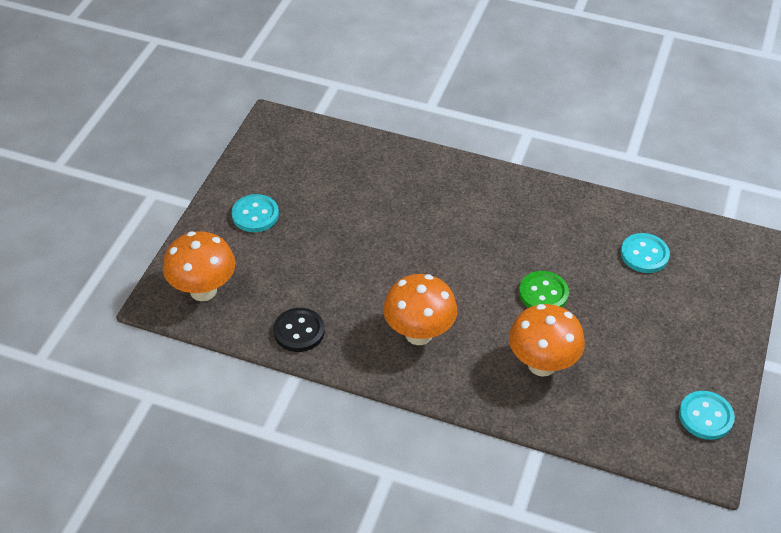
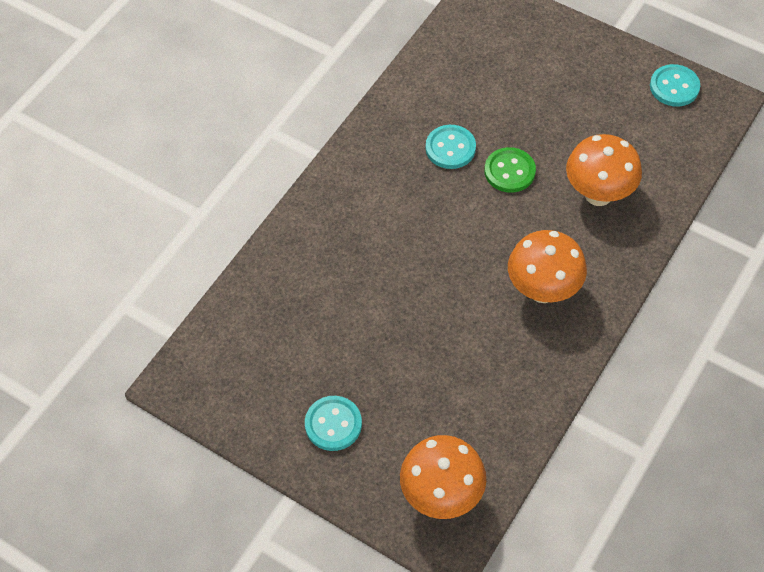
camera: 75 degrees left, 10 degrees up
(299, 331) = (520, 402): black button -> none
(644, 254) = (476, 77): turquoise button -> turquoise button (450, 148)

